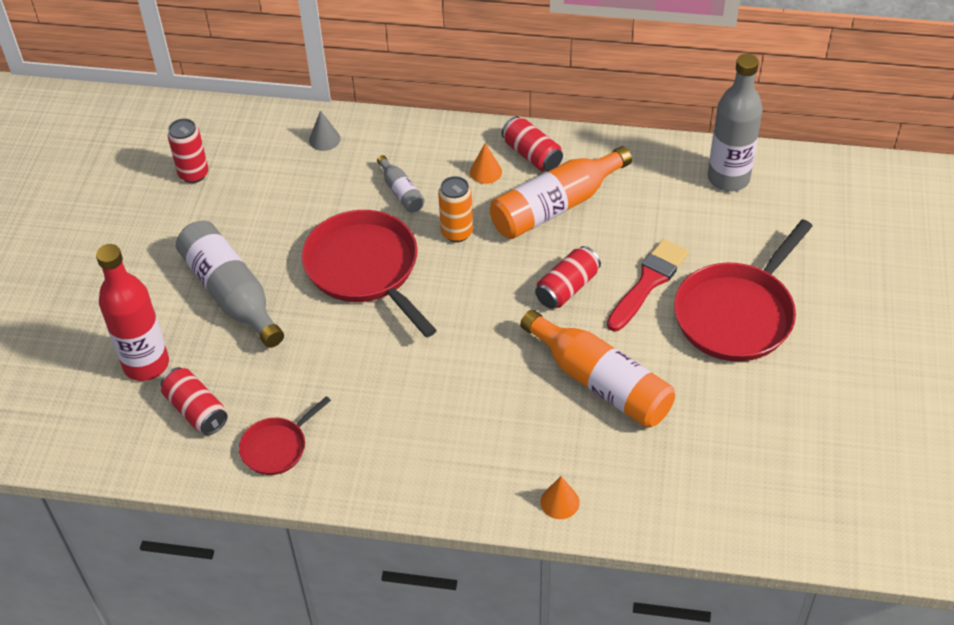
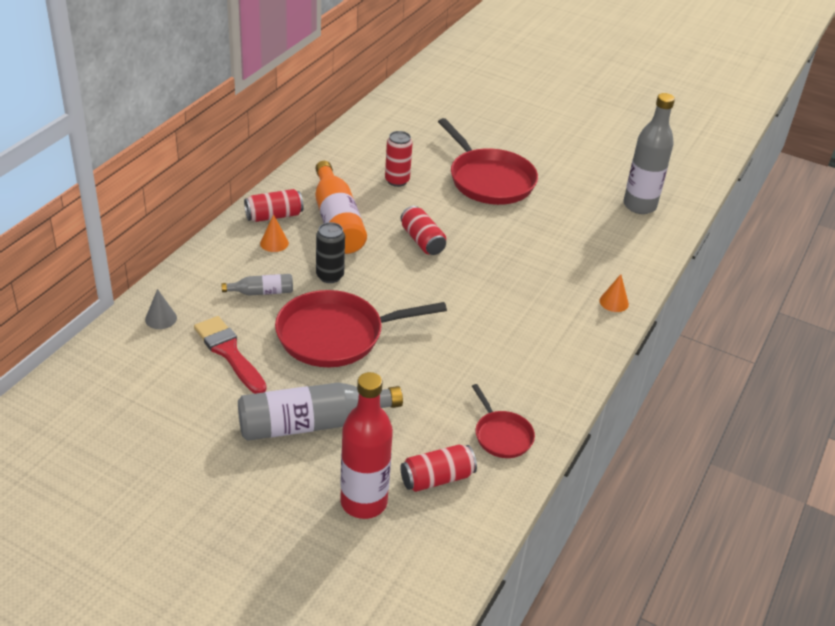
camera: 75 degrees left, 10 degrees down
(193, 174) = (134, 414): red can -> red can (397, 181)
(457, 232) = (330, 276): orange can -> black can
(600, 382) = (518, 253): orange bottle -> none
(648, 282) = (439, 205): red brush -> red brush (229, 352)
(728, 178) = (365, 143): grey bottle -> grey bottle (639, 206)

